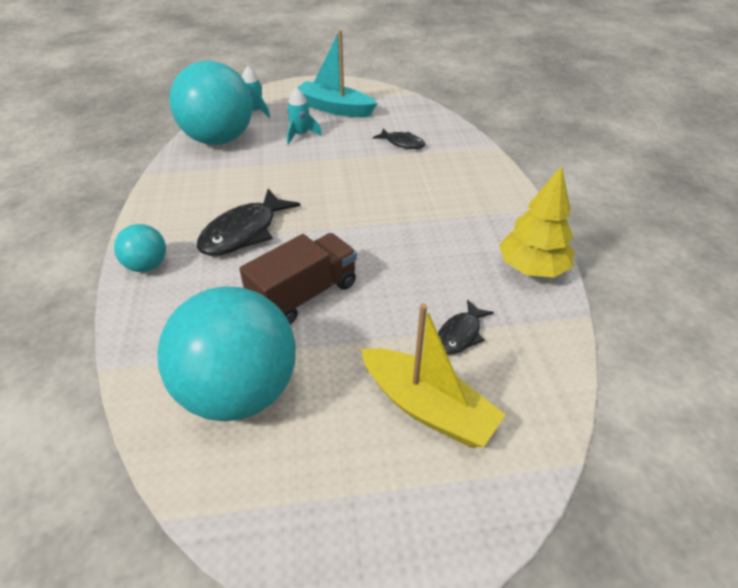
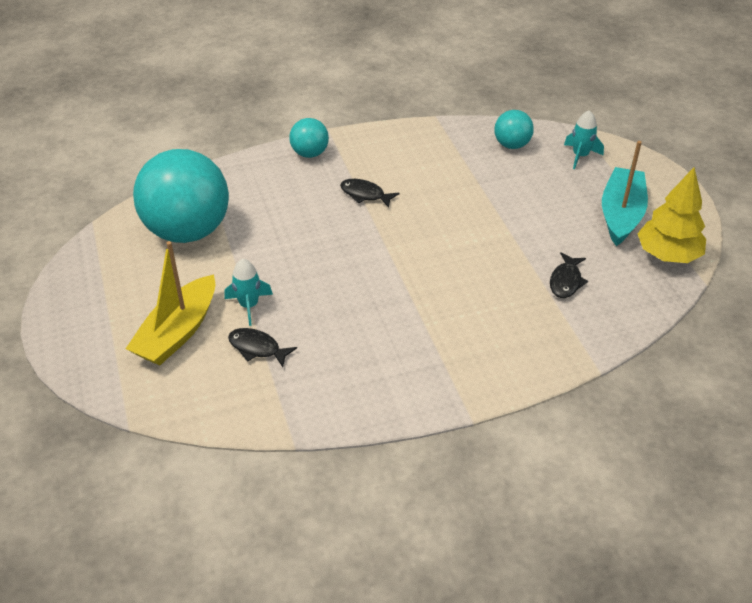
camera: 80 degrees right, 0 degrees up
(219, 139) = (512, 145): turquoise ball -> turquoise ball, size x0.47
(244, 232) = (365, 194): black fish -> black fish, size x0.56
(300, 135) = (546, 198): turquoise rocket -> turquoise rocket (249, 305)
(304, 295) = (290, 245): brown truck -> none
(532, 268) = (357, 400): yellow tree -> yellow tree (667, 255)

